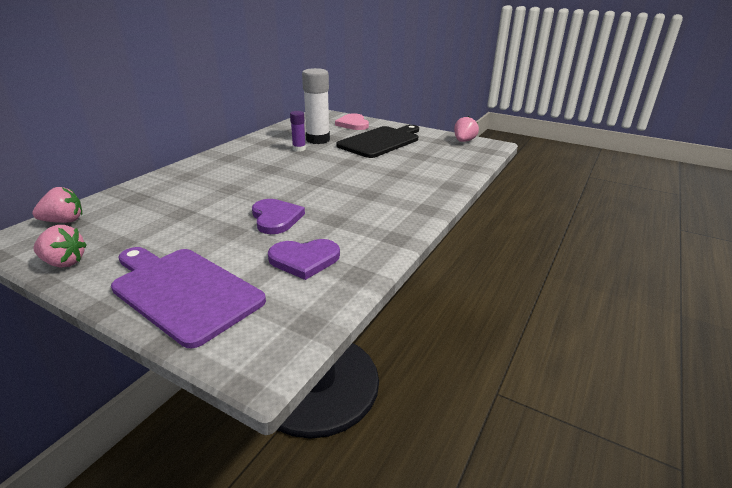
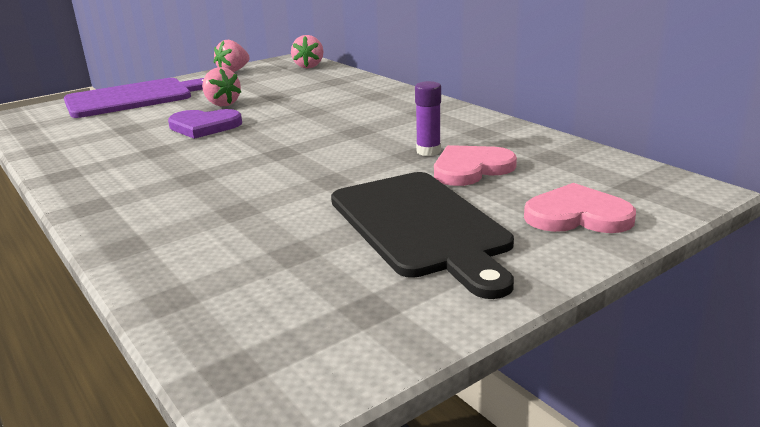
camera: 115 degrees right, 5 degrees down
(304, 260) = (104, 132): purple heart -> none
(318, 140) = (471, 168): white glue stick -> pink heart
(463, 141) = (336, 351): pink strawberry -> pink strawberry (222, 104)

